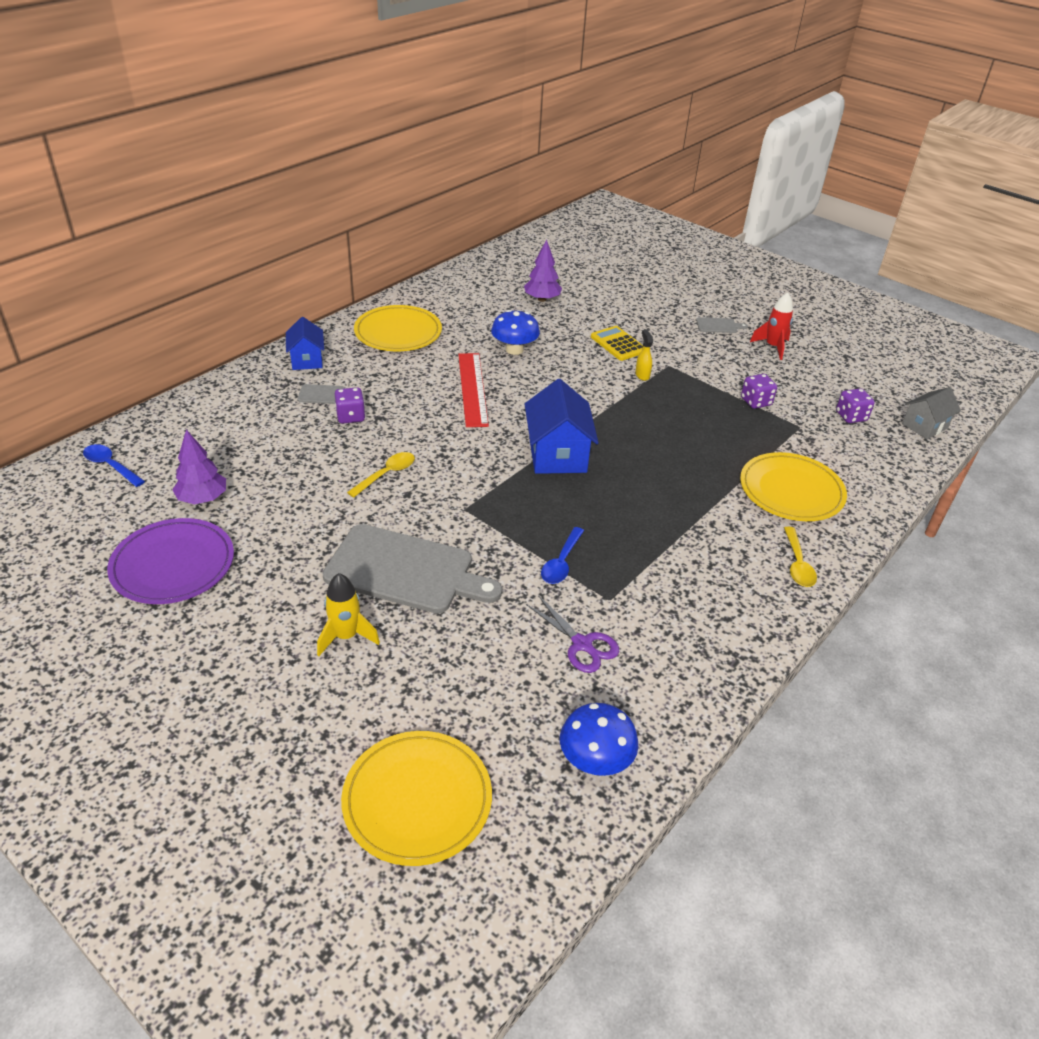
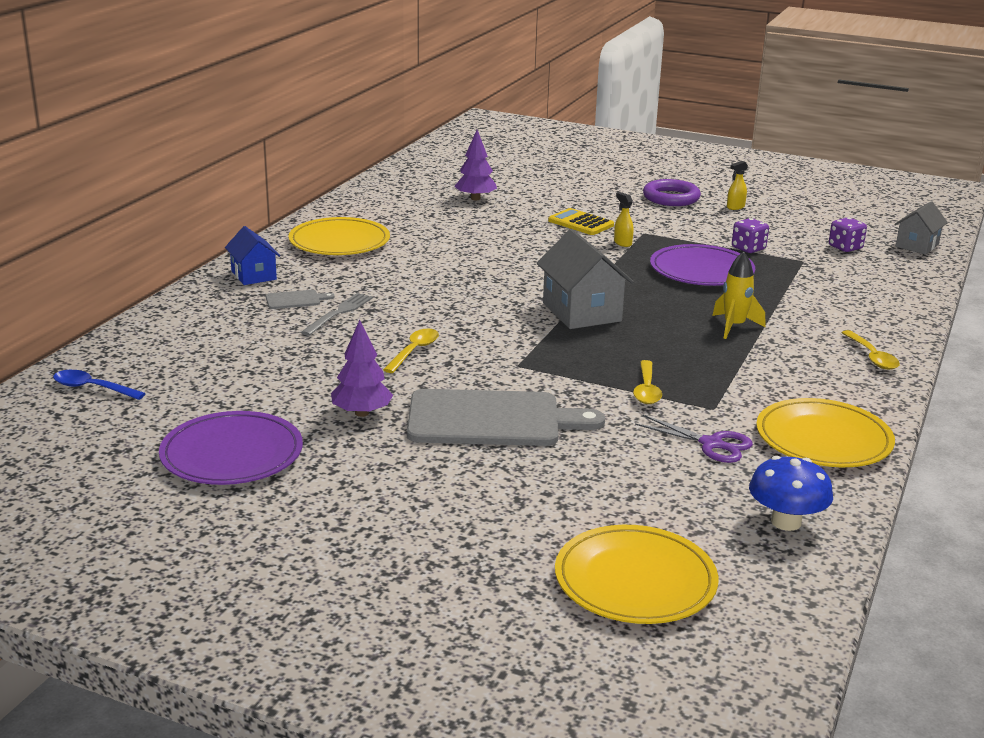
camera: 15 degrees left, 15 degrees down
(203, 498) = (223, 398): purple tree -> purple tree (361, 413)
(346, 636) = (468, 477): yellow rocket -> yellow rocket (734, 326)
(350, 416) = (339, 313): purple dice -> grey fork
(472, 389) = (455, 275): red ruler -> none
(514, 350) = (476, 240): blue mushroom -> none
(557, 454) = (581, 312): blue house -> grey house
(561, 563) = (646, 390): blue spoon -> yellow spoon
(696, 422) = (701, 270): none -> purple plate
(718, 326) = (671, 198): grey cutting board -> purple ring
(772, 347) = (735, 207): red rocket -> yellow spray bottle
(791, 491) = (828, 307): yellow plate -> yellow plate (823, 439)

